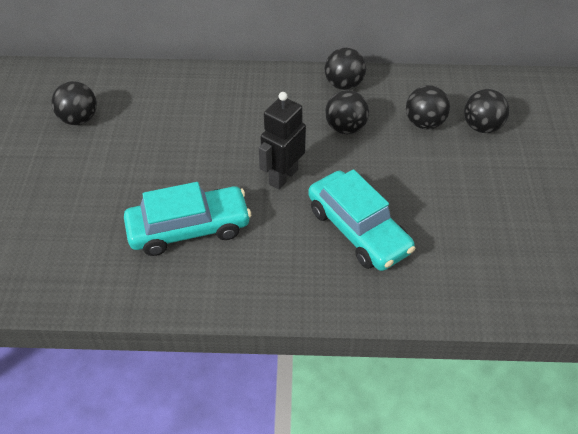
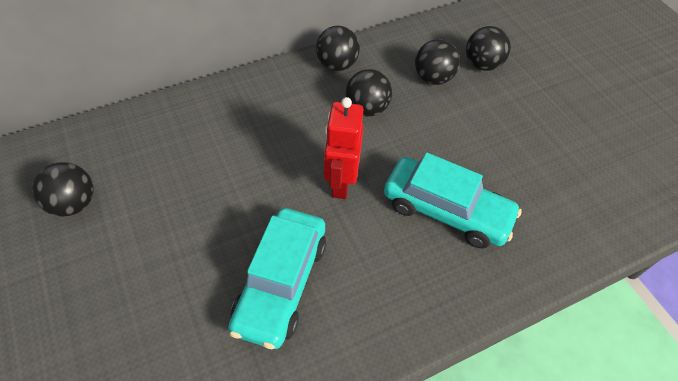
camera: 30 degrees left, 5 degrees up
(189, 228) = (281, 283): turquoise car -> turquoise car turned 150 degrees clockwise
(283, 176) = (340, 183): black robot -> red robot

